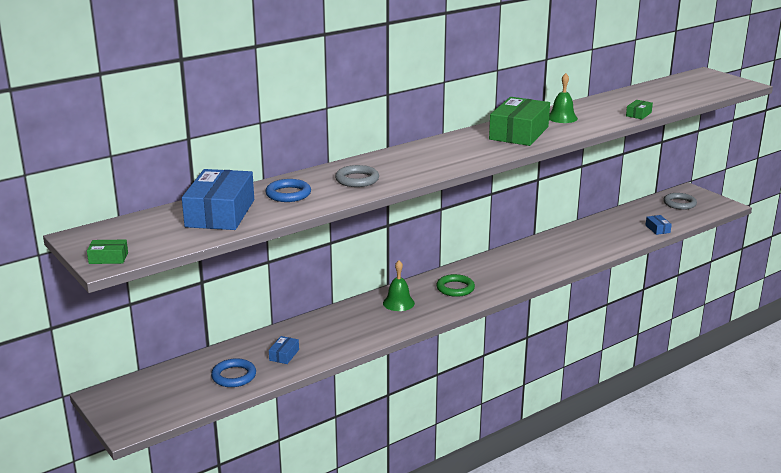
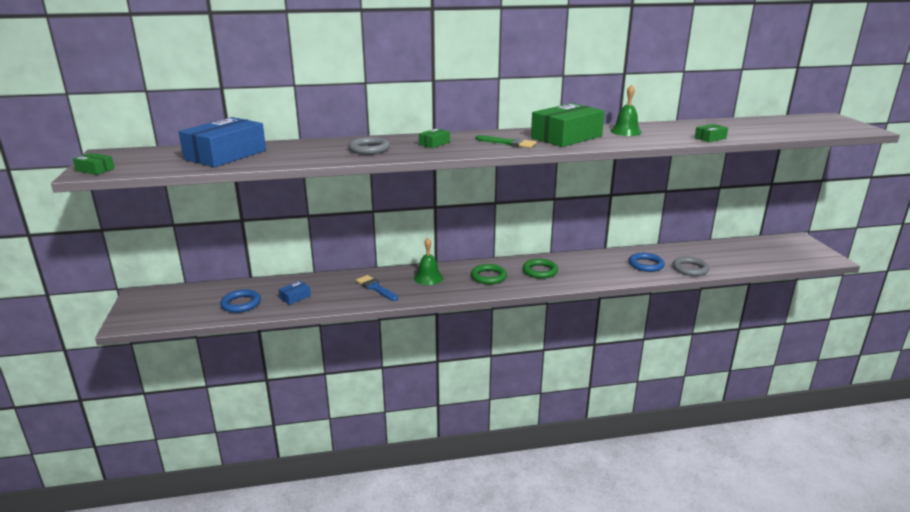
camera: 25 degrees right, 0 degrees up
(288, 194) = (298, 150): blue ring -> blue ring (646, 265)
(357, 325) = (375, 288): none -> blue brush
(409, 161) = (434, 143): none -> green box
(477, 149) = (509, 143): none -> green brush
(497, 271) = (540, 271): none -> green ring
(657, 229) = (734, 266): blue box -> none
(679, 203) = (778, 248): grey ring -> grey ring (690, 269)

